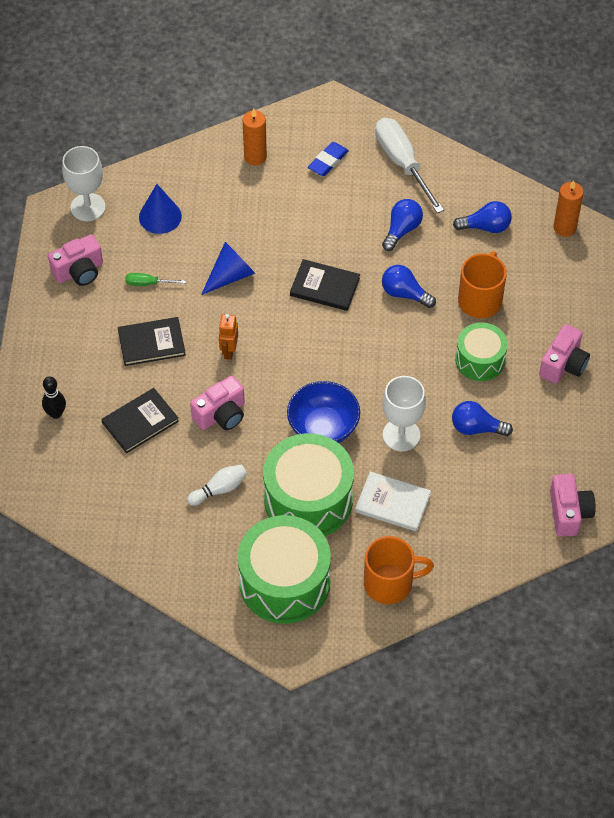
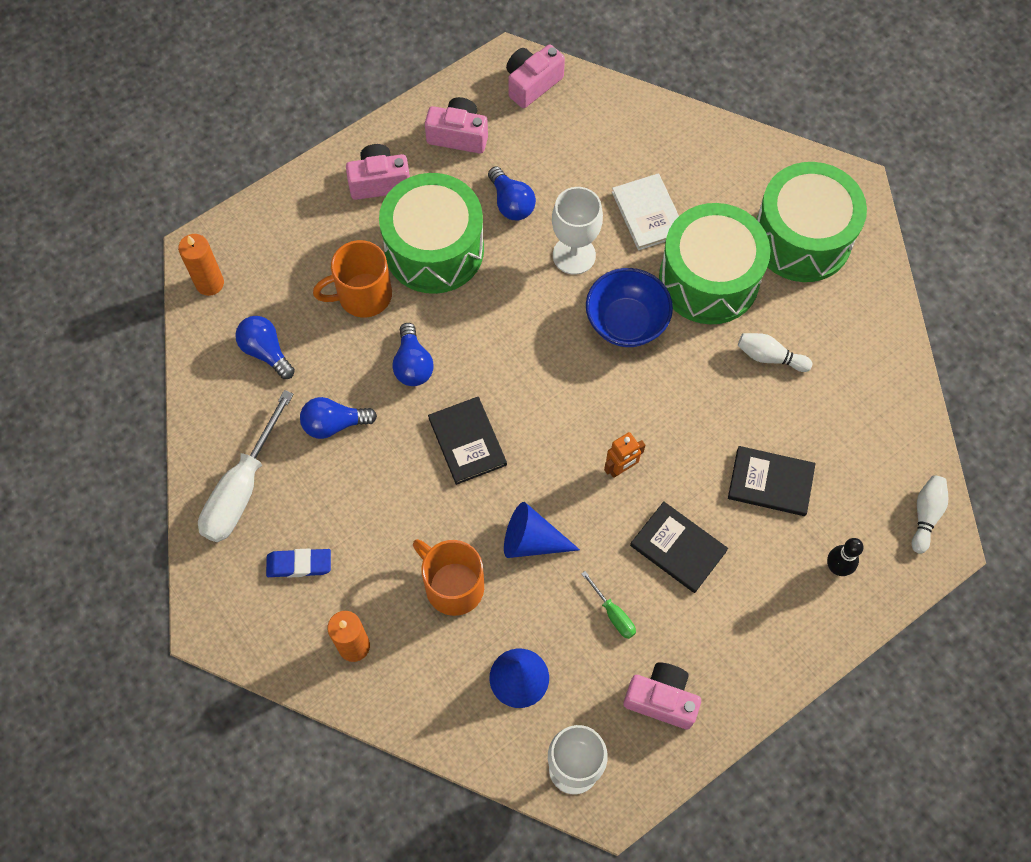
camera: 130 degrees left, 10 degrees up
(34, 487) = (925, 515): none -> white bowling pin
(221, 414) = (695, 418): pink camera -> pink camera (458, 135)
(390, 583) = (724, 163): orange mug -> orange mug (453, 585)
(480, 360) = (434, 249): green drum -> green drum, size x1.71

